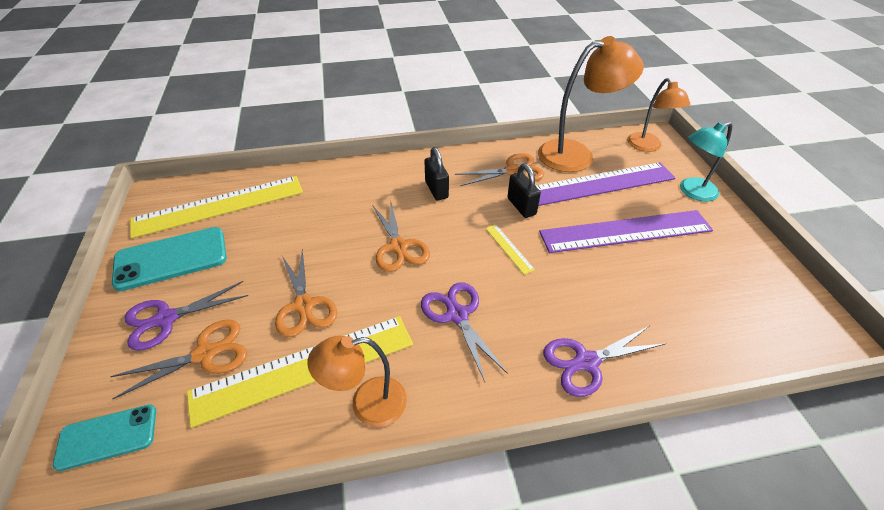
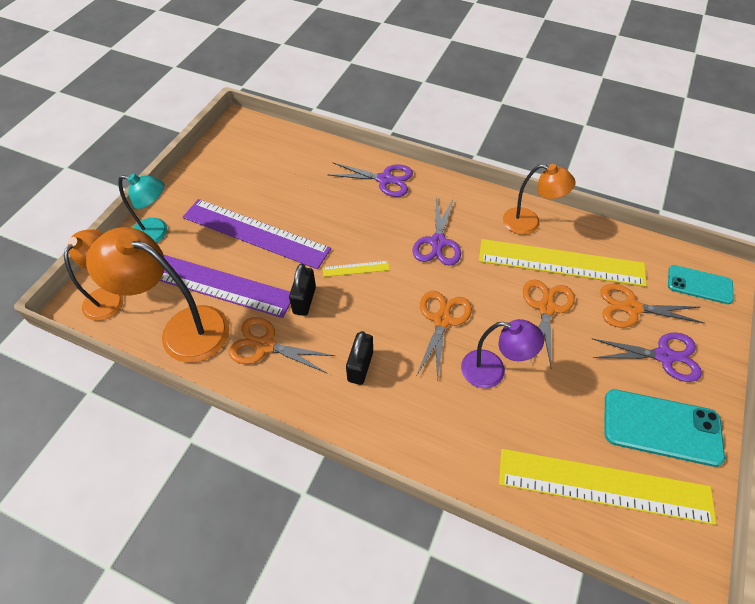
camera: 145 degrees left, 10 degrees up
(332, 232) = (492, 371): none -> purple lamp
(509, 248) = (356, 269): yellow ruler -> yellow ruler turned 75 degrees clockwise

